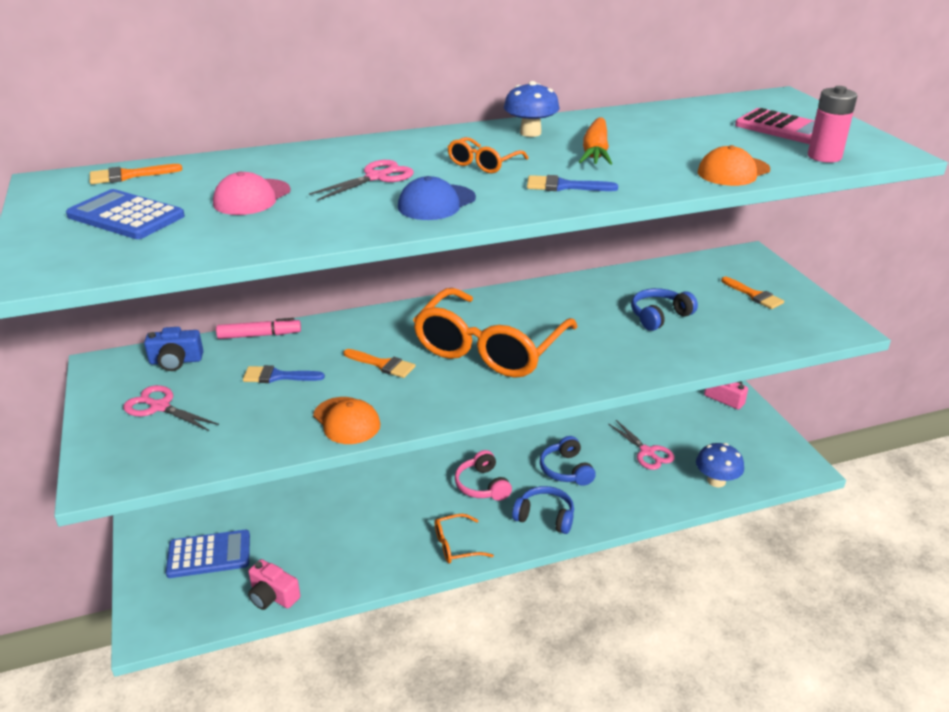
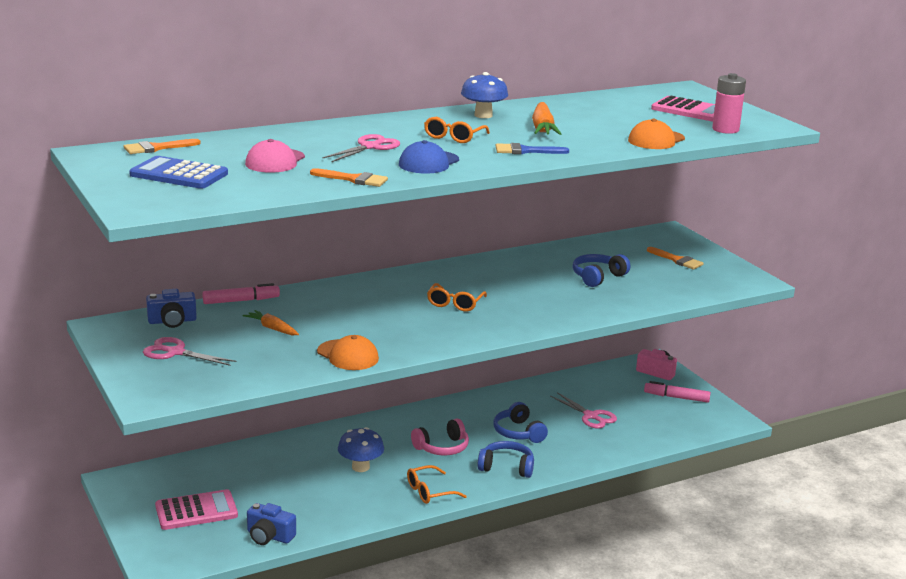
camera: 10 degrees left, 10 degrees down
(209, 554) = (196, 511): blue calculator -> pink calculator
(272, 596) = (269, 536): pink camera -> blue camera
(277, 376) = (272, 328): blue brush -> orange carrot
(382, 364) = (364, 317): orange brush -> orange brush (353, 179)
(482, 485) = (442, 447): pink headphones -> pink headphones turned 90 degrees counterclockwise
(489, 349) = (455, 304): orange glasses -> orange glasses, size x0.43
(716, 481) = (657, 434): blue mushroom -> blue mushroom (360, 467)
(743, 432) = (676, 397): none -> pink marker

